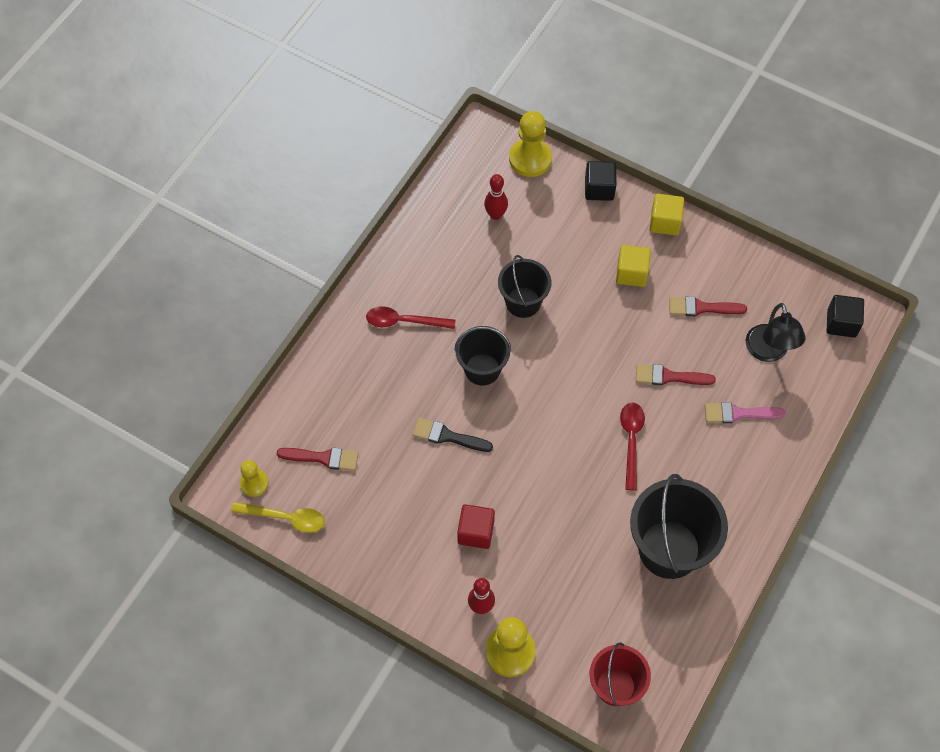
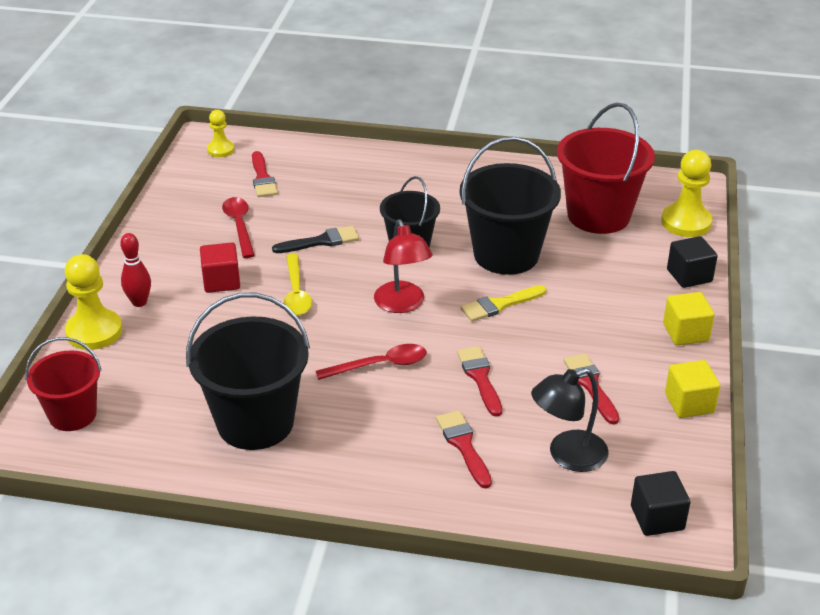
camera: 70 degrees right, 25 degrees down
(285, 518) = (193, 173): yellow spoon -> yellow spoon (296, 293)
(404, 321) = (434, 189): red spoon -> red spoon (239, 226)
(447, 436) = (321, 241): black brush -> black brush turned 75 degrees clockwise
(495, 215) = (598, 215): red bowling pin -> red bucket
(523, 302) = (506, 255): black bucket -> black bucket, size x1.63
(561, 401) = (402, 304): none -> red lamp
(587, 331) = (499, 305): none -> yellow brush
(631, 273) = (597, 321): yellow cube -> yellow cube (689, 403)
(738, 414) = (463, 445): pink brush -> red brush

